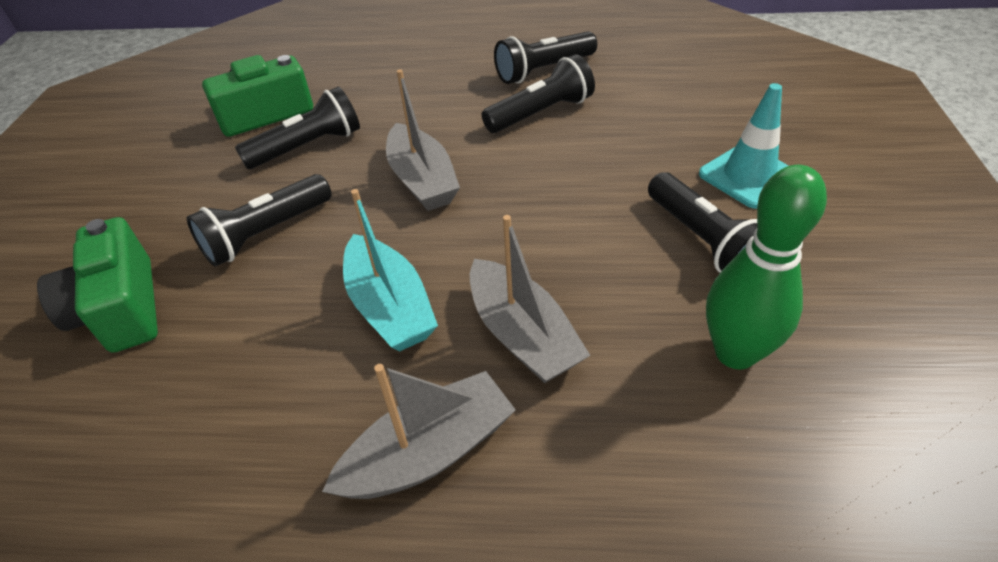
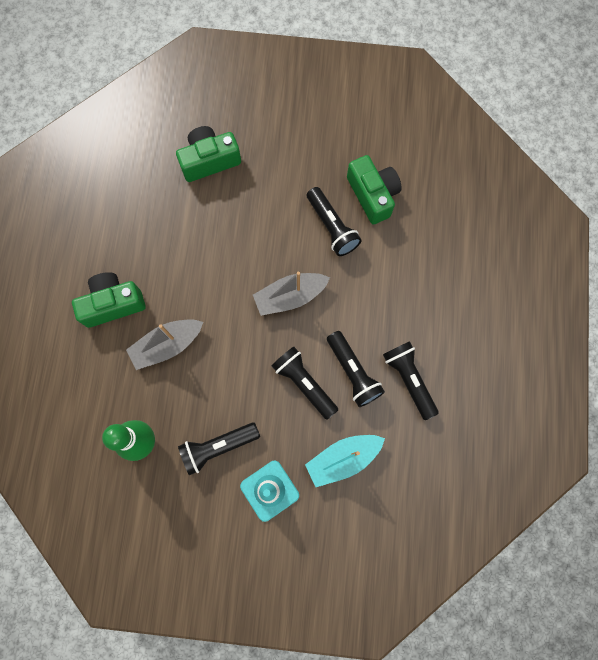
camera: 90 degrees right, 30 degrees up
(266, 233) = (254, 217): black flashlight -> black flashlight (304, 383)
(390, 307) = (193, 284): turquoise boat -> turquoise boat (343, 459)
(429, 452) = (113, 304): grey boat -> green camera

